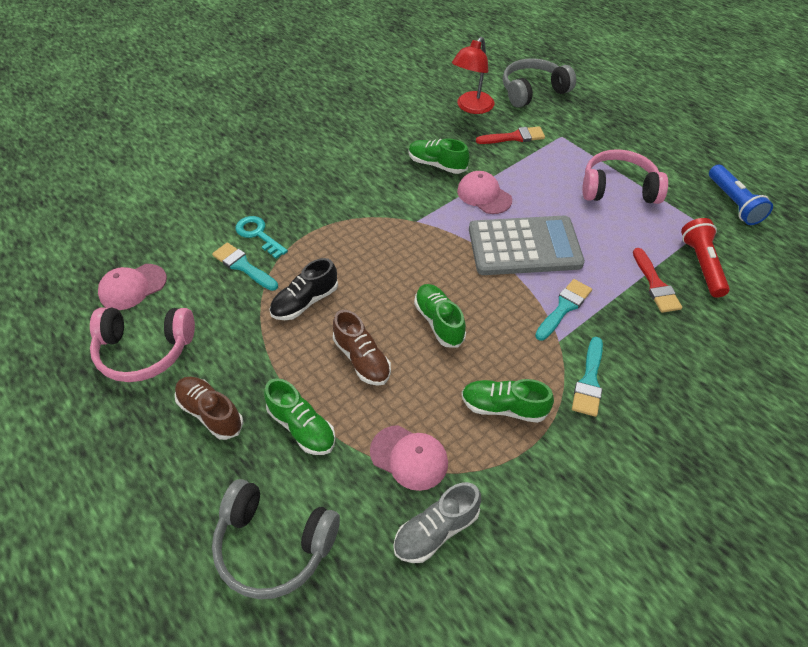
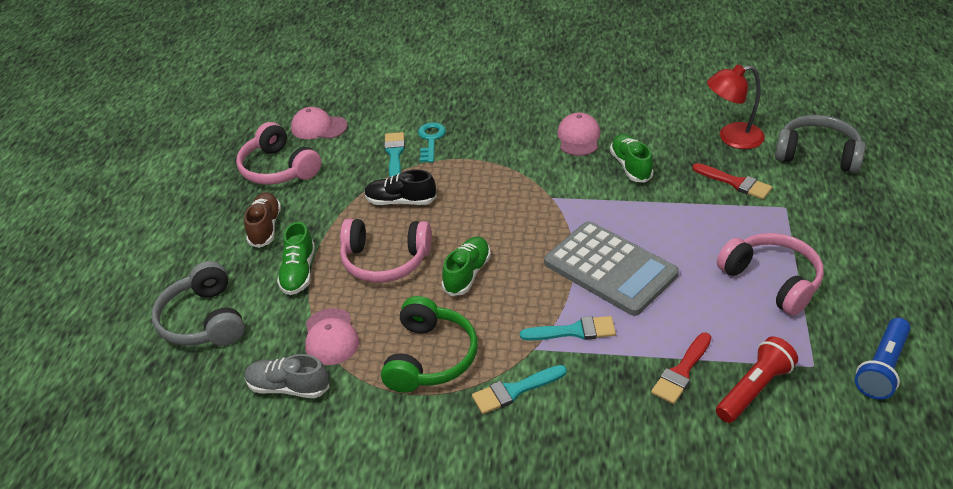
camera: 50 degrees right, 10 degrees down
(362, 359) = (385, 260): brown shoe -> pink headphones
(484, 195) = (635, 211): pink cap -> pink cap (578, 137)
(503, 407) = (429, 357): green shoe -> green headphones

